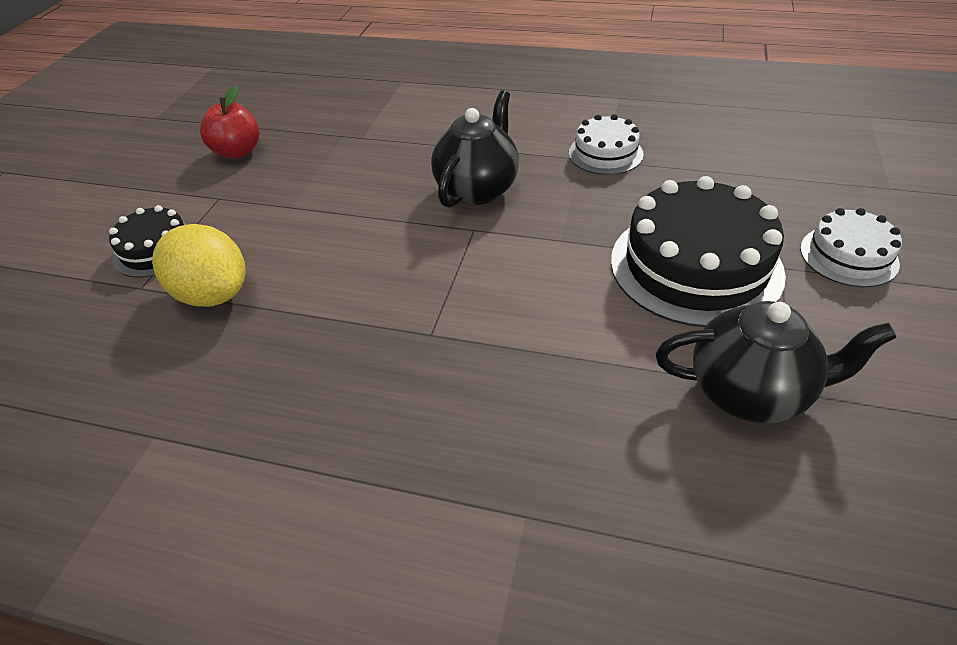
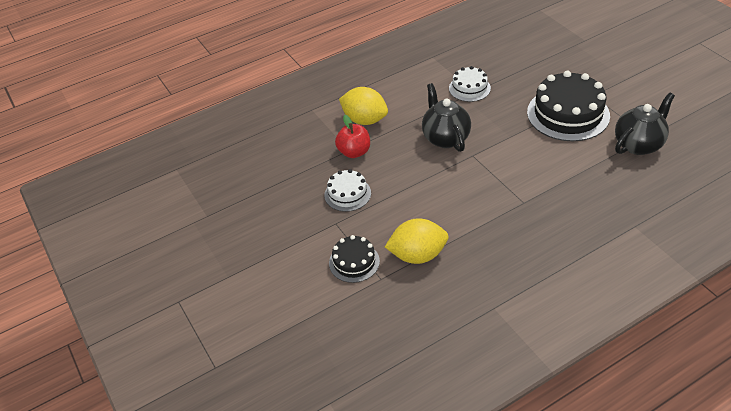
camera: 45 degrees left, 0 degrees up
(238, 151) = (298, 198): red apple -> red apple (354, 152)
(430, 119) = (365, 120): none -> yellow lemon
(848, 256) = (606, 77): white cake -> white cake (347, 194)

